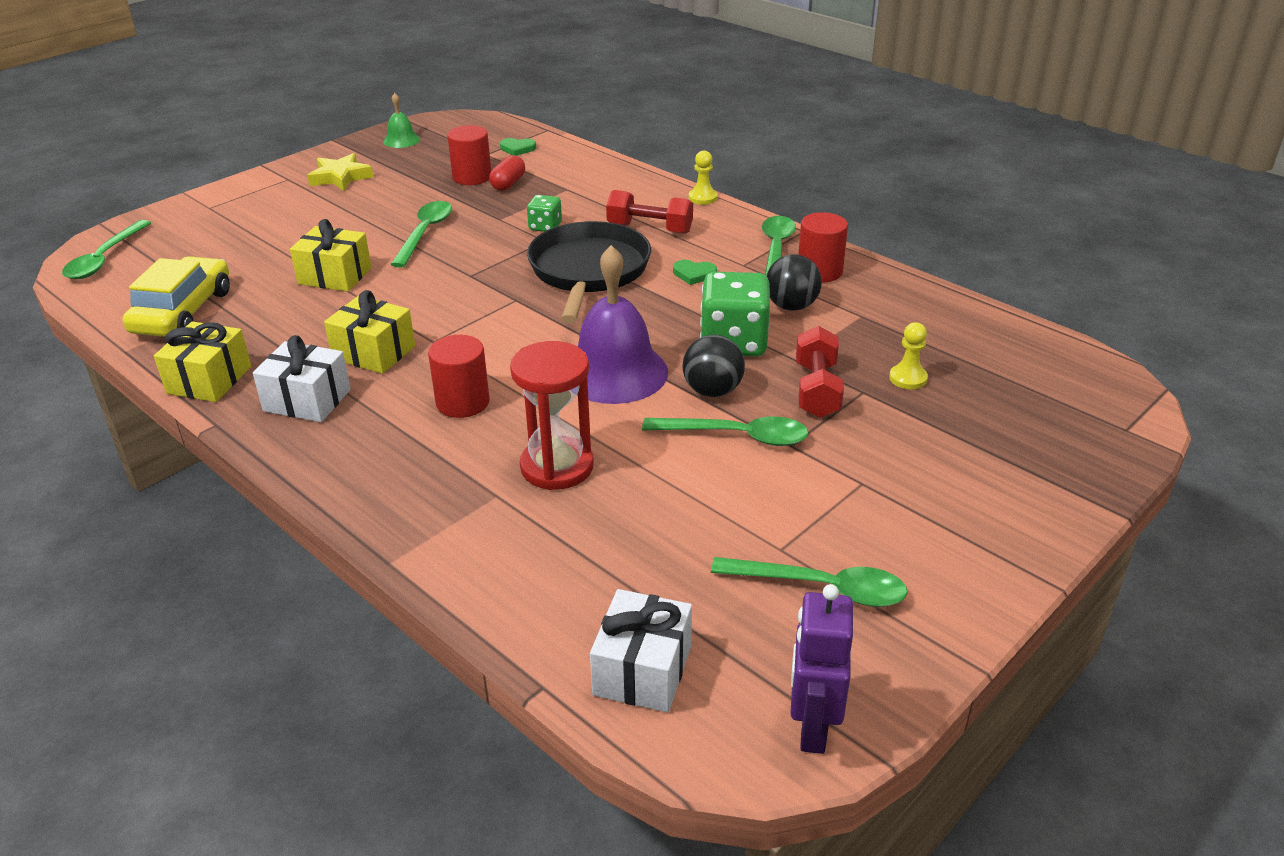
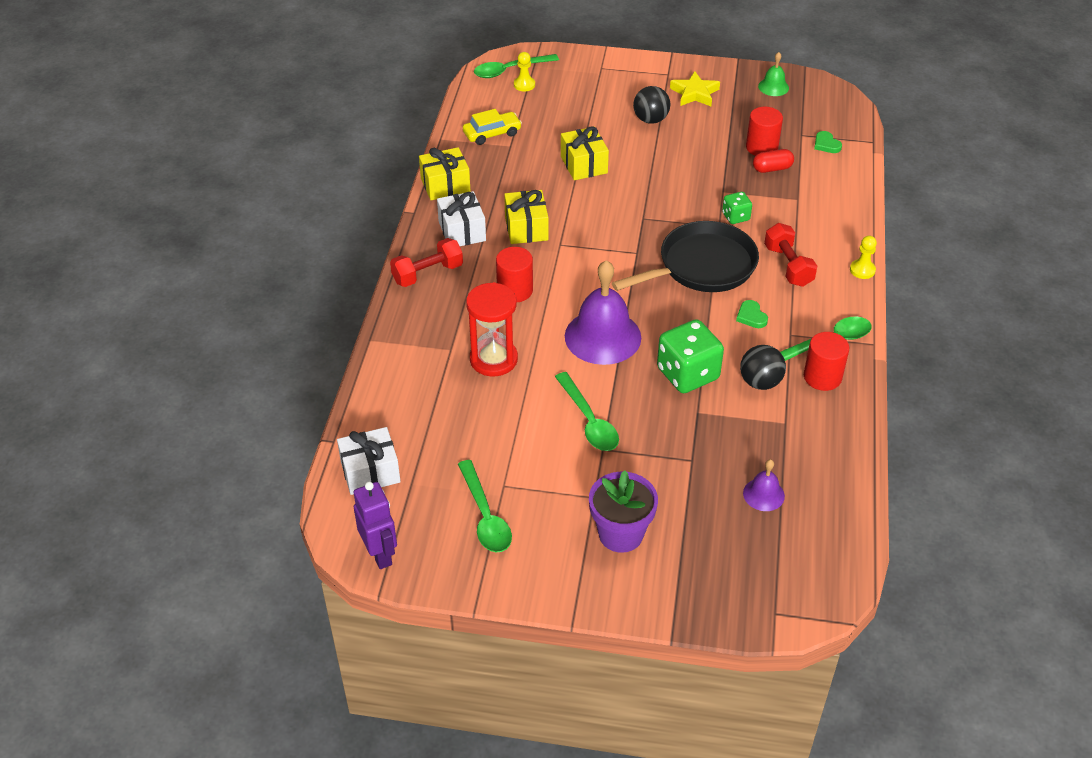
camera: 55 degrees right, 10 degrees up
(183, 312) = (492, 133): yellow car -> yellow car, size x0.66
(425, 233) = (669, 170): green spoon -> none
(712, 391) = (625, 389): black ball -> black ball (650, 120)
(812, 728) = (380, 554): purple robot -> purple robot turned 90 degrees clockwise
(817, 390) = (672, 437): red dumbbell -> red dumbbell (427, 274)
(908, 378) = (728, 476): yellow pawn -> yellow pawn (524, 85)
(937, 487) = (620, 534): none -> purple flower pot
(951, 368) = (763, 494): none -> purple bell

